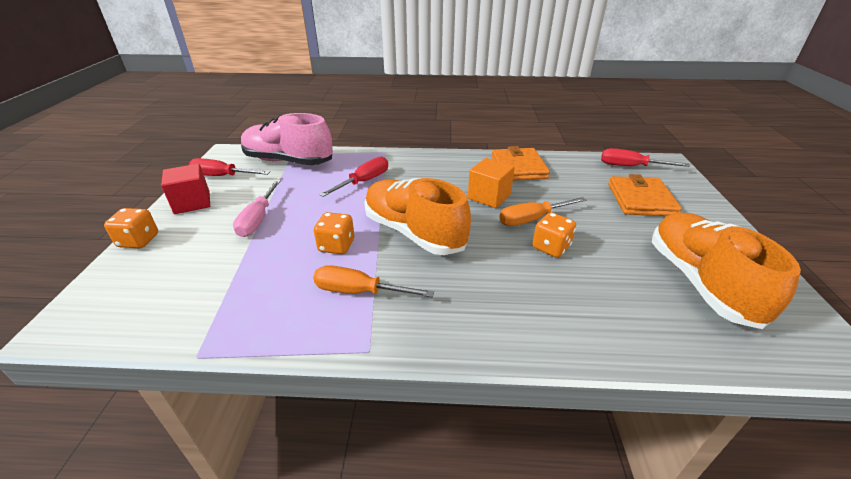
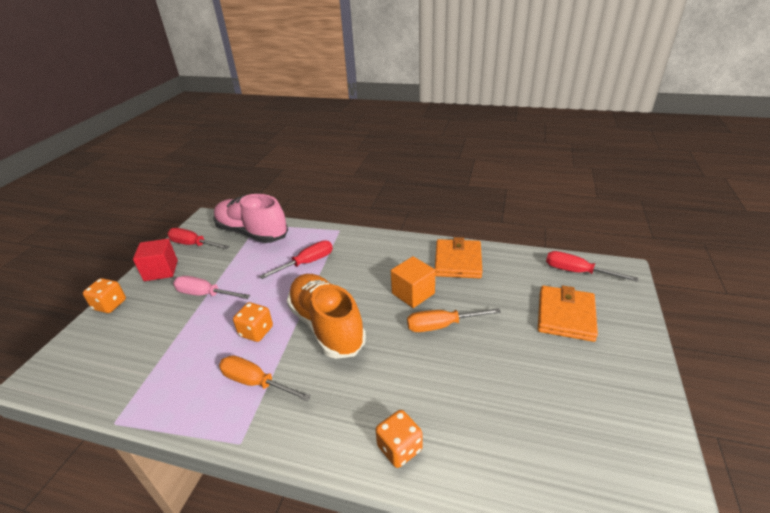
camera: 15 degrees right, 0 degrees up
(258, 219) = (205, 294): pink screwdriver -> pink screwdriver turned 90 degrees clockwise
(551, 247) = (444, 361): orange dice -> orange dice (399, 448)
(700, 281) = (575, 424): orange shoe -> none

